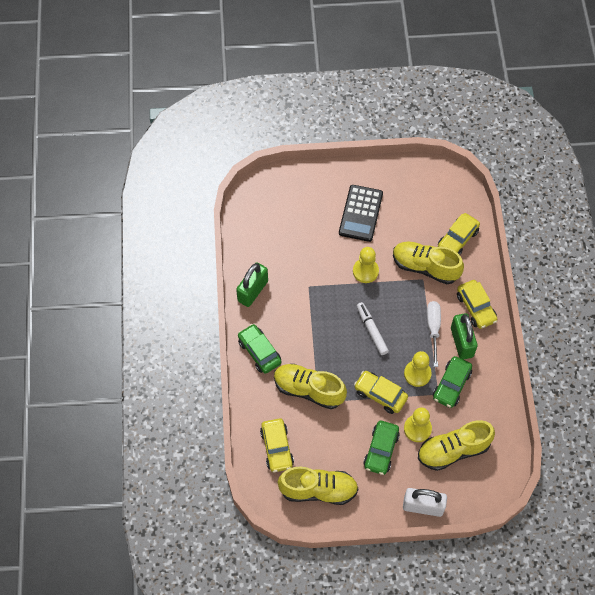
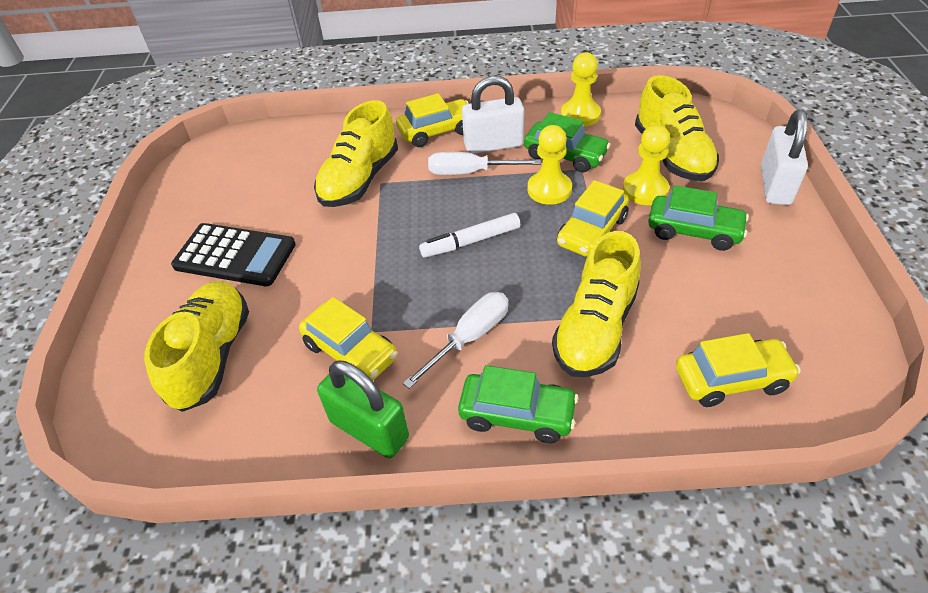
camera: 85 degrees left, 15 degrees down
(259, 352) = (517, 414): green car -> green car turned 135 degrees counterclockwise
(303, 331) = (470, 337): none -> white screwdriver
(318, 490) = (797, 313): yellow shoe -> yellow shoe (211, 356)
(365, 271) = (354, 249): yellow pawn -> yellow pawn (580, 115)
(457, 239) = (318, 147): yellow car -> yellow car (351, 351)
(461, 342) = (493, 145): green padlock -> white padlock

